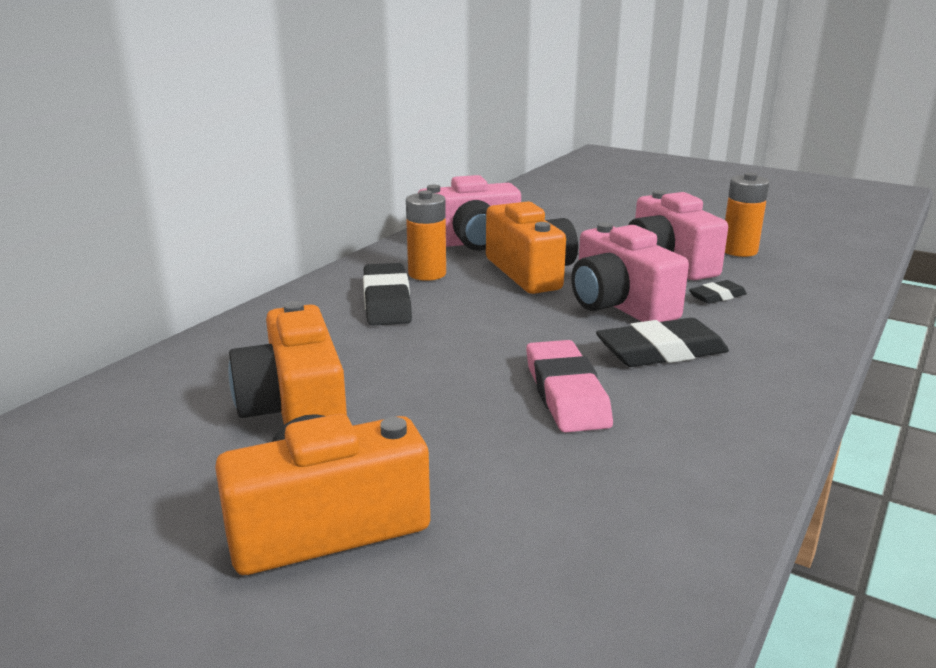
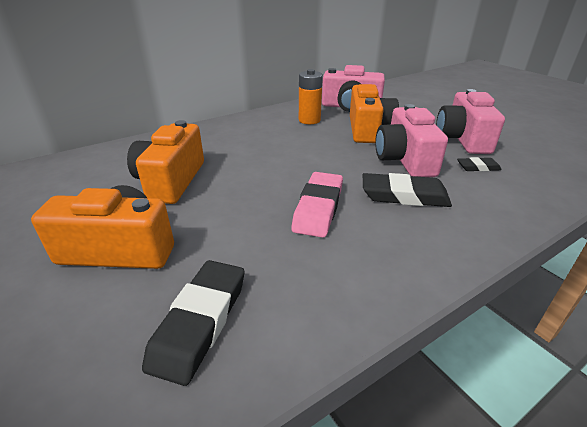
camera: 25 degrees right, 10 degrees up
(386, 301) = (273, 131): black eraser -> black eraser (200, 322)
(739, 251) = (522, 140): orange battery -> none

